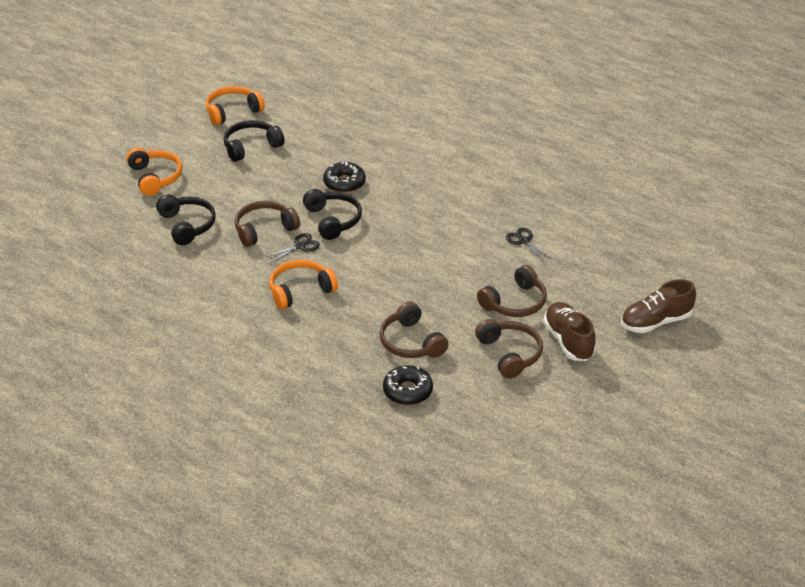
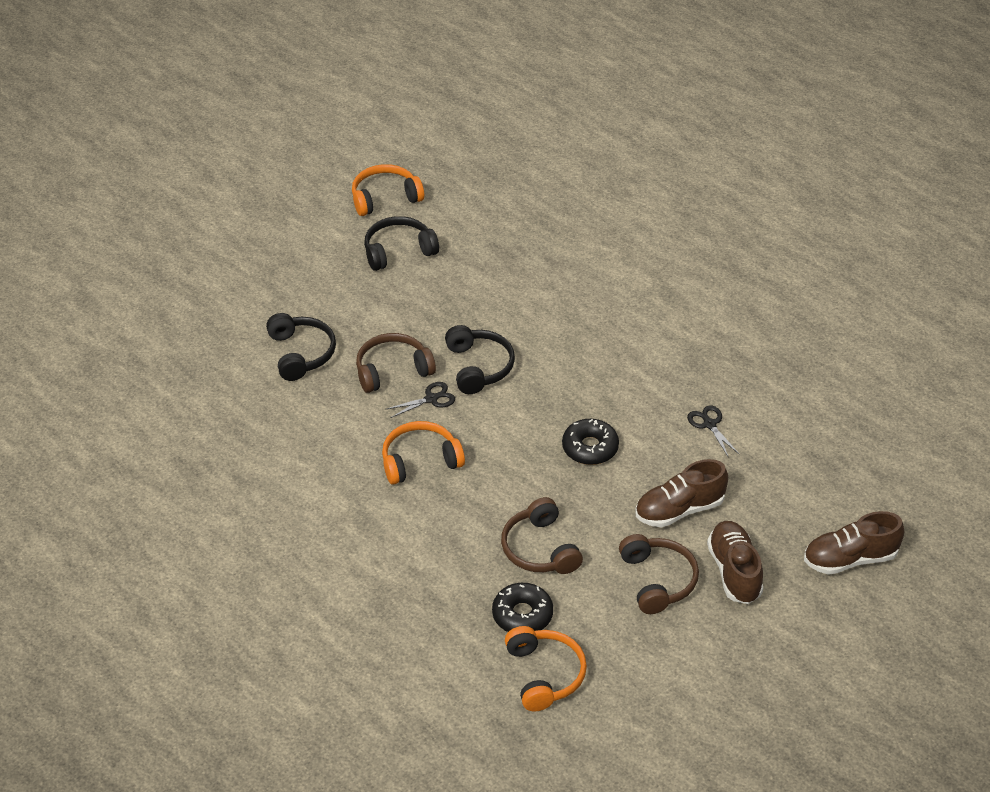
camera: 10 degrees right, 5 degrees up
(155, 177) = (274, 282): orange headphones -> orange headphones (544, 674)
(344, 183) = (503, 315): black donut -> black donut (590, 448)
(515, 302) = (679, 510): brown headphones -> brown shoe

